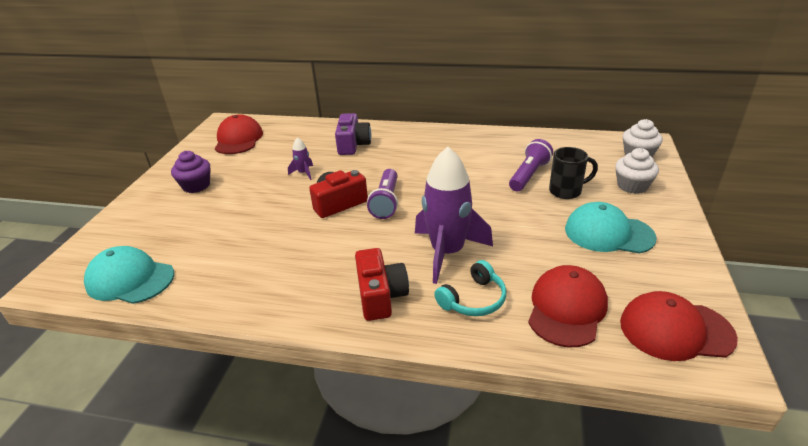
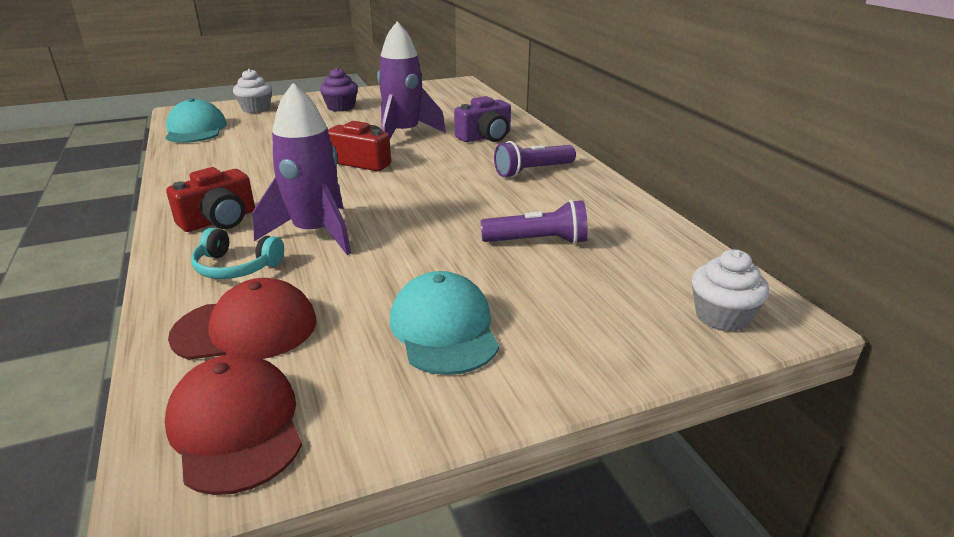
camera: 55 degrees right, 5 degrees down
(238, 139) = (434, 96): red cap -> none
(303, 173) = (404, 134): purple rocket -> purple rocket, size x2.35
(386, 202) = (387, 180): purple flashlight -> purple flashlight (532, 171)
(566, 191) = (526, 276): black mug -> none
(632, 186) = (606, 327): white cupcake -> white cupcake (256, 109)

